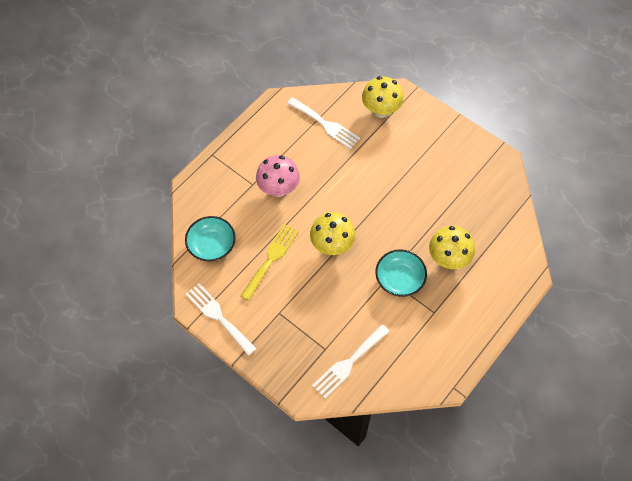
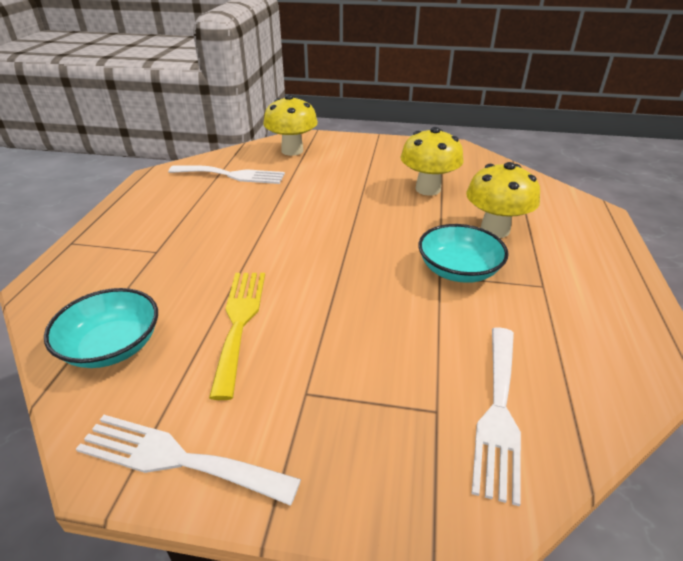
camera: 30 degrees left, 25 degrees down
(278, 189) = (202, 243): pink mushroom -> none
(332, 245) = (329, 271): yellow mushroom -> yellow mushroom (428, 189)

